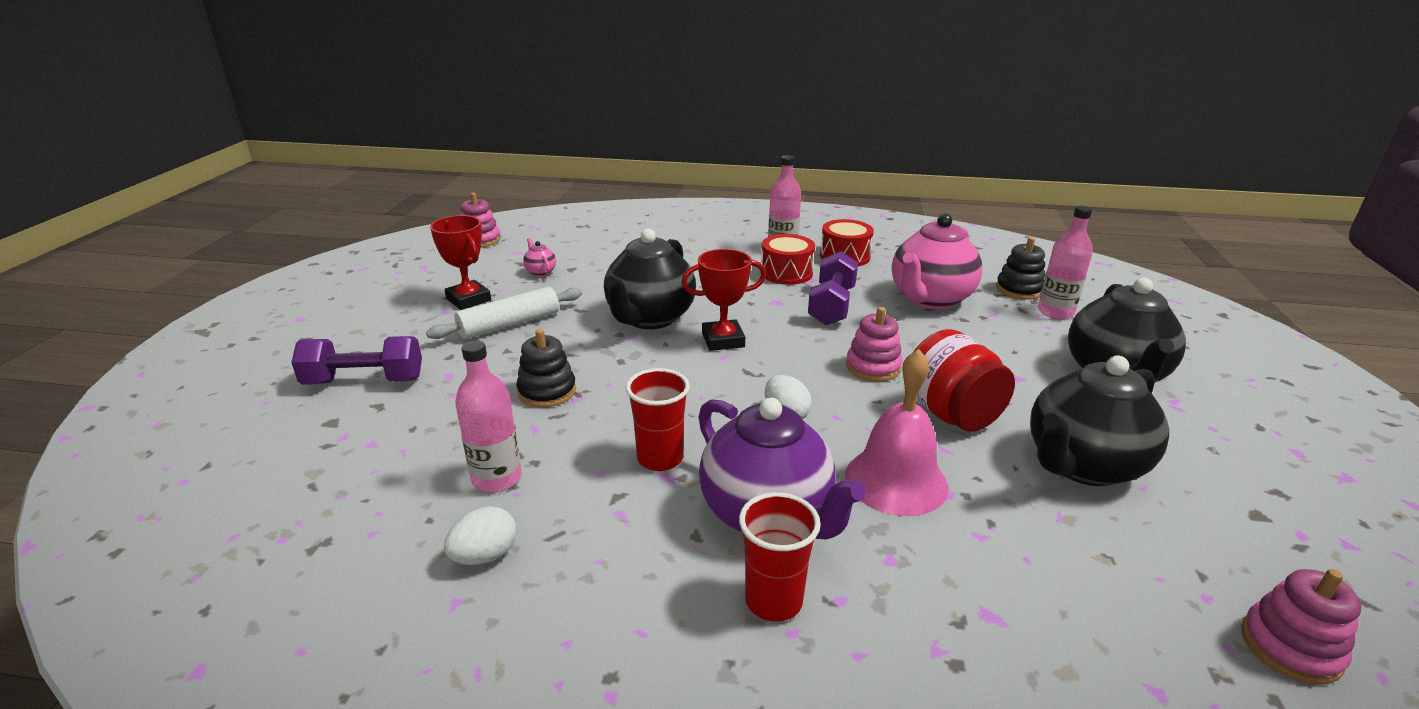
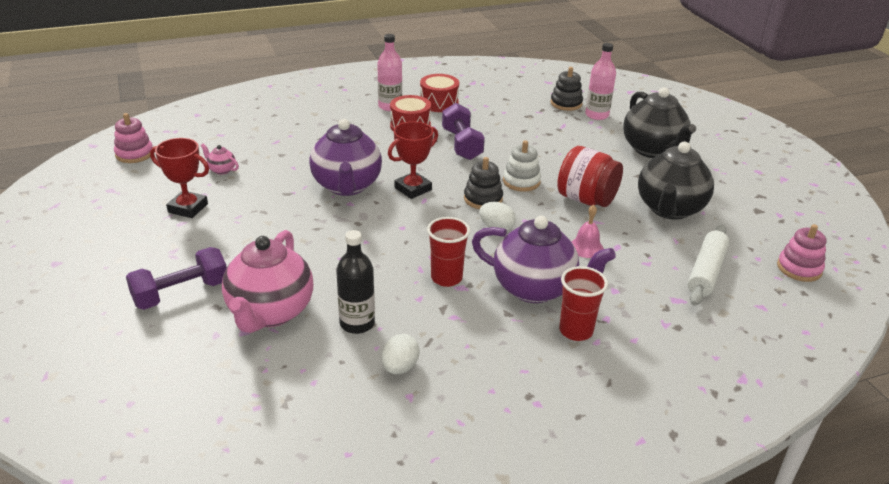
camera: 30 degrees left, 5 degrees up
(496, 478) = (357, 323): pink bottle -> black bottle
(510, 324) = (245, 219): white rolling pin -> white rolling pin (706, 272)
(547, 391) = (329, 259): black stacking toy -> black stacking toy (483, 199)
(650, 318) = (347, 186): black teapot -> purple teapot
(873, 367) = (521, 181): pink stacking toy -> white stacking toy
(896, 480) = (586, 247): pink bell -> pink bell, size x0.54
(930, 299) = (519, 124): pink teapot -> pink teapot (270, 312)

